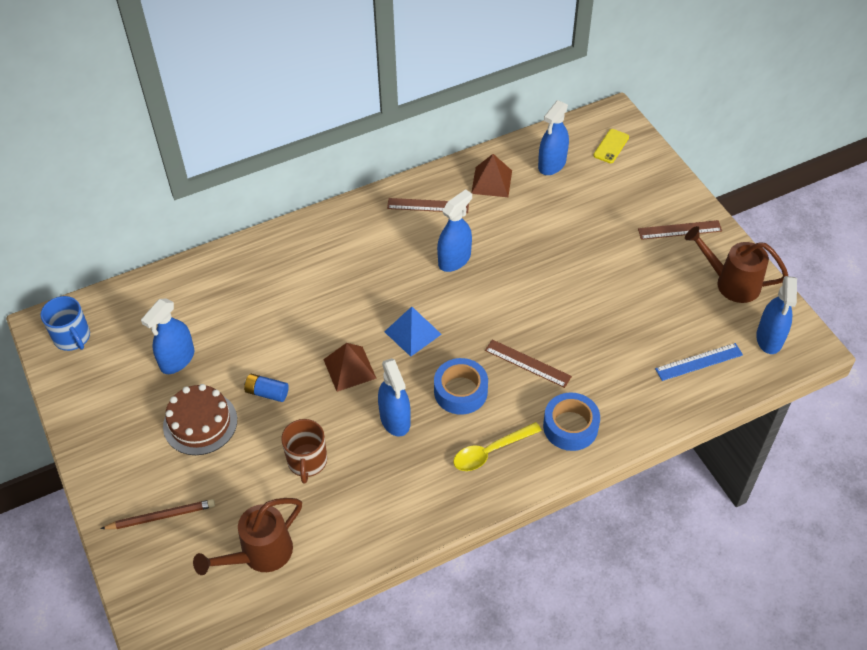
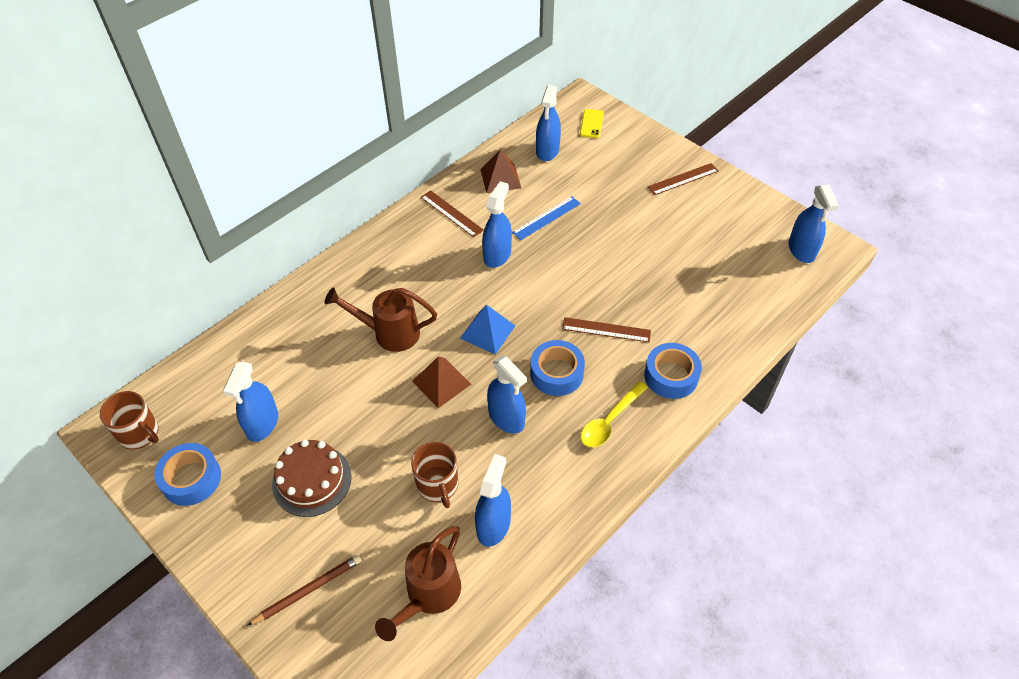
camera: 20 degrees left, 0 degrees up
(72, 337) = (140, 433): blue mug -> brown mug
(100, 390) = (191, 479): none -> blue tape
(267, 393) = (369, 429): blue battery -> none
(341, 512) = (493, 525): none -> blue spray bottle
(428, 206) = (451, 213): brown ruler -> brown ruler turned 60 degrees clockwise
(699, 362) = (753, 286): blue ruler -> blue ruler (546, 218)
(731, 283) = (747, 212): brown watering can -> brown watering can (390, 333)

